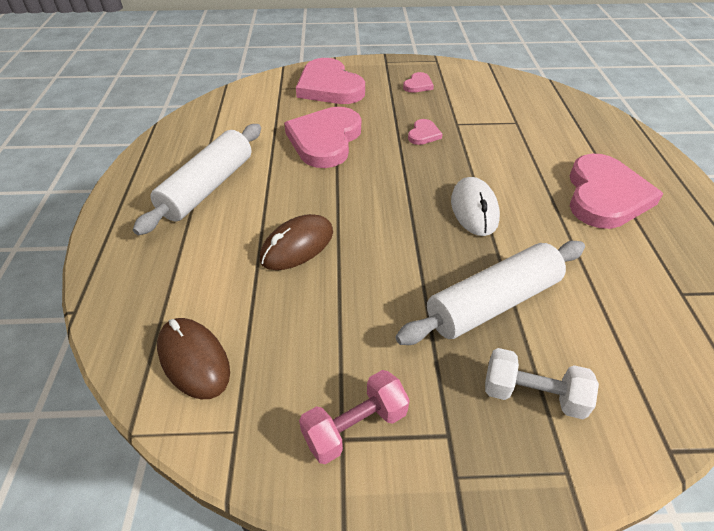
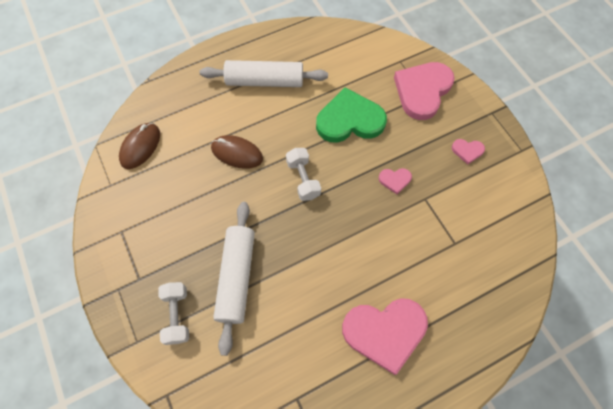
camera: 65 degrees right, 20 degrees up
(325, 140) = (349, 120): pink heart -> green heart
(355, 426) = (129, 234): pink dumbbell -> none
(379, 198) = (303, 179): none -> white dumbbell
(474, 209) = (320, 242): white mouse -> none
(493, 302) = (237, 277): white rolling pin -> white rolling pin turned 60 degrees clockwise

